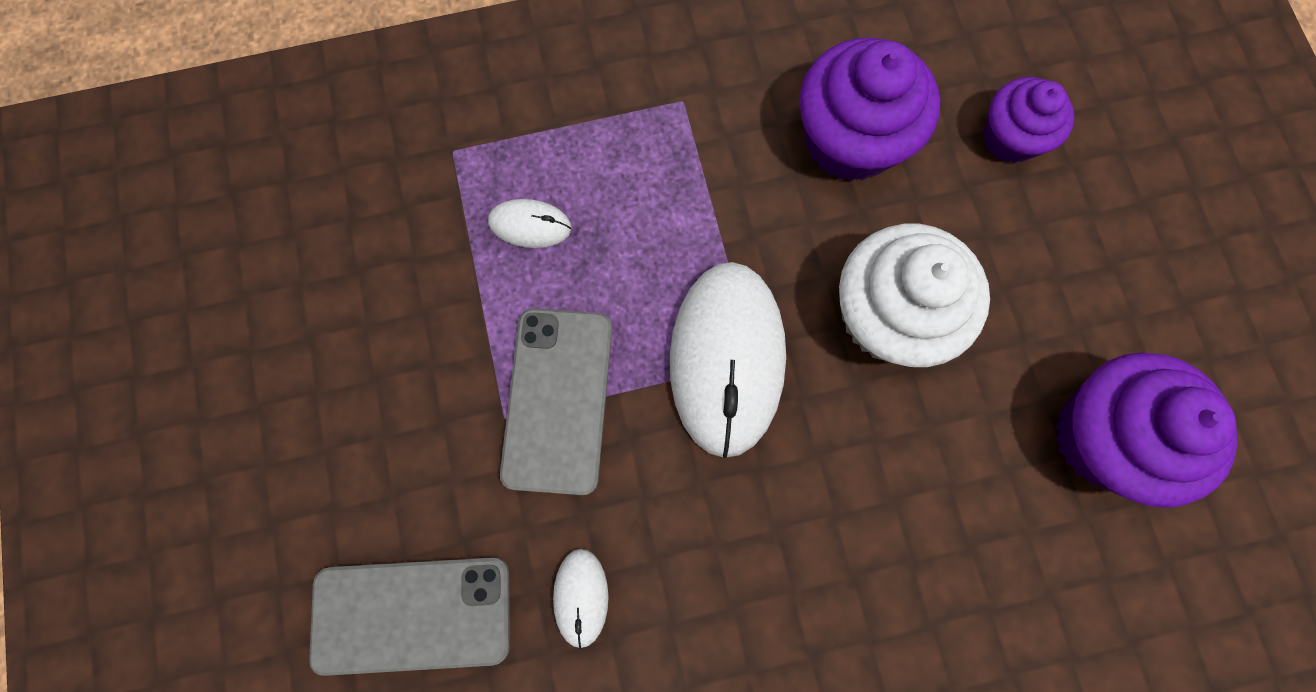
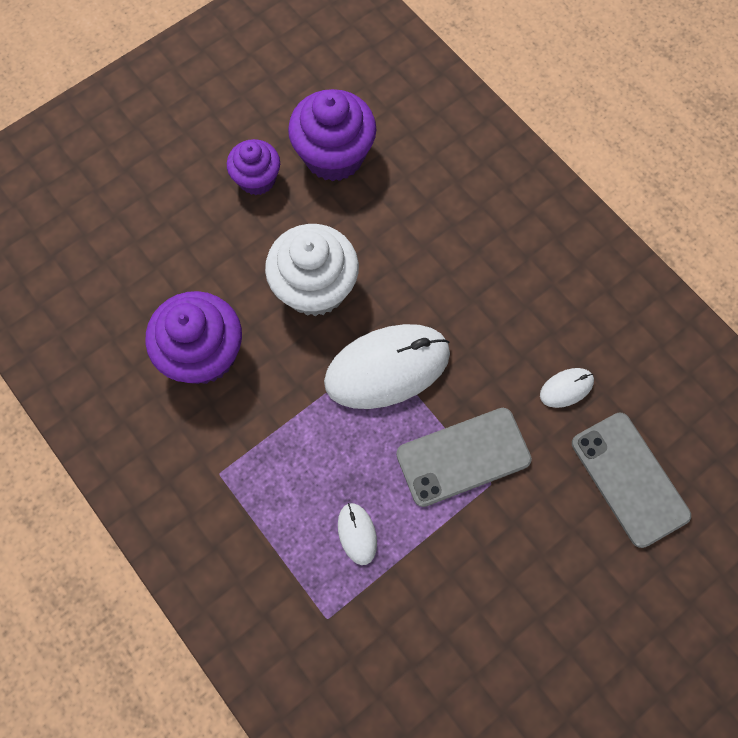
camera: 115 degrees left, 5 degrees down
(1010, 138) = (162, 260): purple cupcake -> purple cupcake (257, 179)

